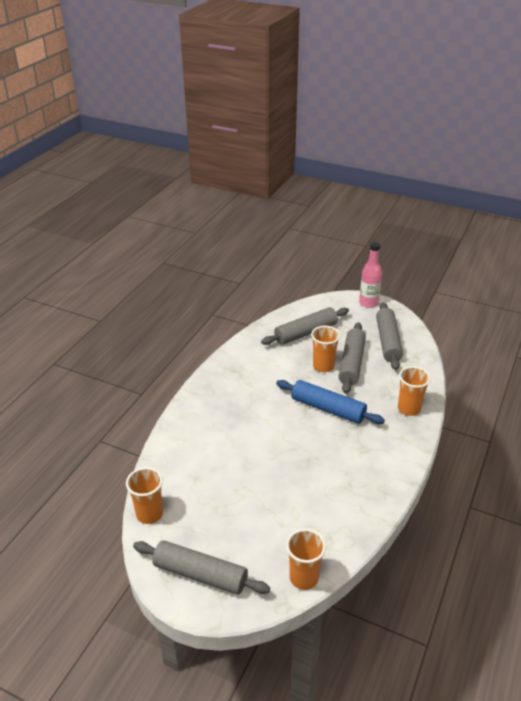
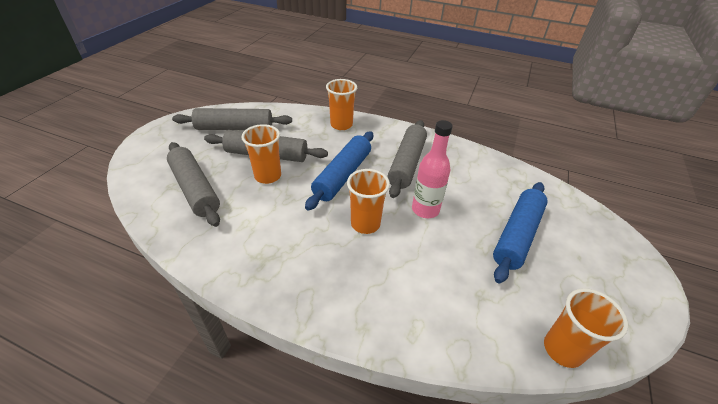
camera: 95 degrees left, 5 degrees up
(200, 574) = (614, 280): grey rolling pin -> grey rolling pin (407, 163)
(254, 517) = (517, 235): none -> blue rolling pin
(304, 578) = (567, 199): orange cup -> orange cup (365, 224)
(368, 303) = (155, 136): pink bottle -> pink bottle (425, 210)

